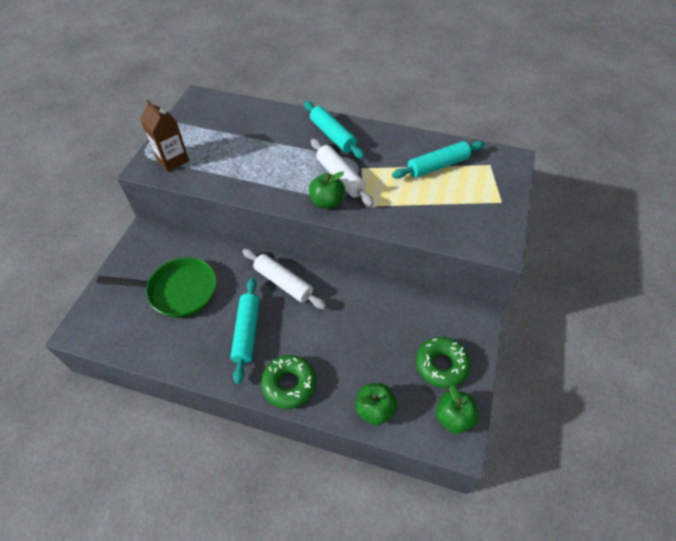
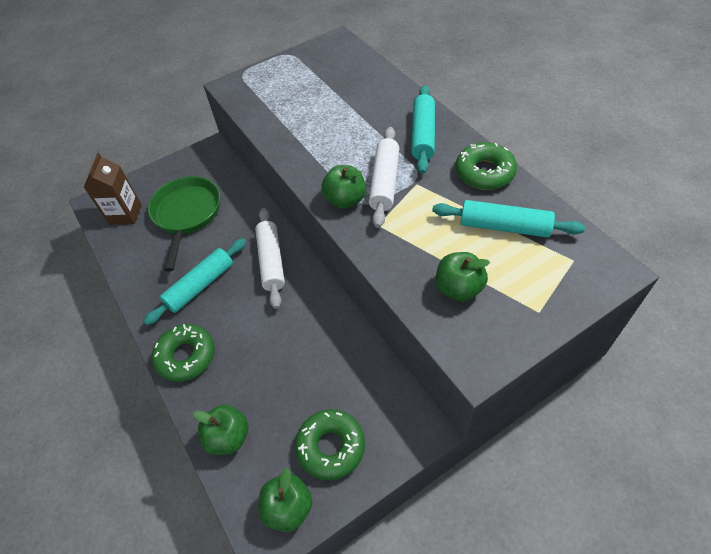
camera: 45 degrees right, 0 degrees up
(172, 159) = (258, 89): brown carton -> brown carton (125, 214)
(178, 291) = (187, 215): green pan -> green pan turned 135 degrees counterclockwise
(394, 140) = (484, 172): none -> green donut
(450, 214) = (458, 288): none -> green apple

